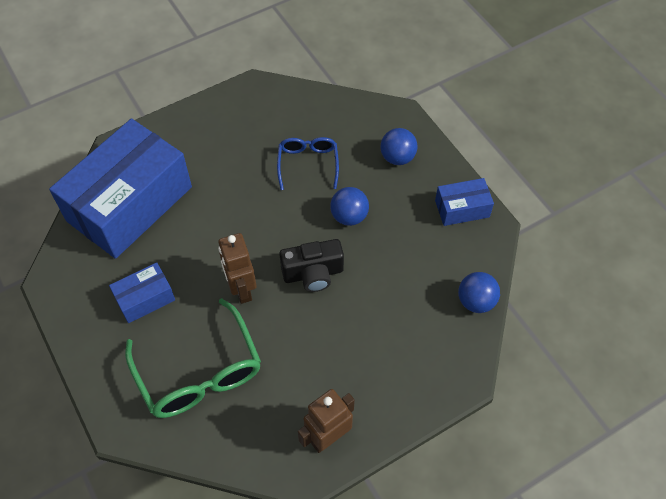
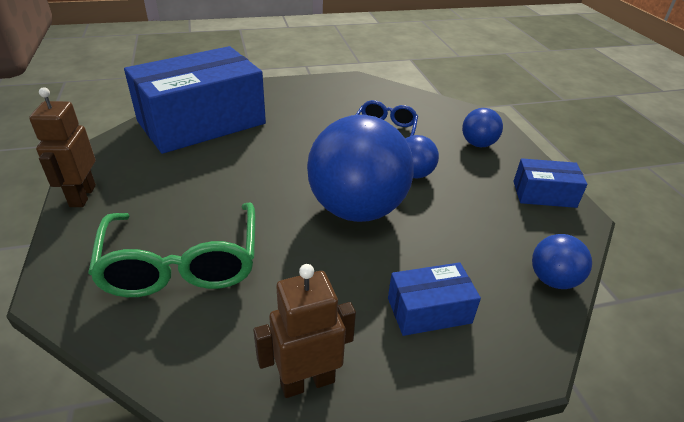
camera: 15 degrees right, 20 degrees down
(145, 299) = (168, 188): blue box -> blue box (429, 310)
(241, 289) = (272, 203): brown robot -> brown robot (82, 196)
(313, 274) = (357, 209): black camera -> blue ball

